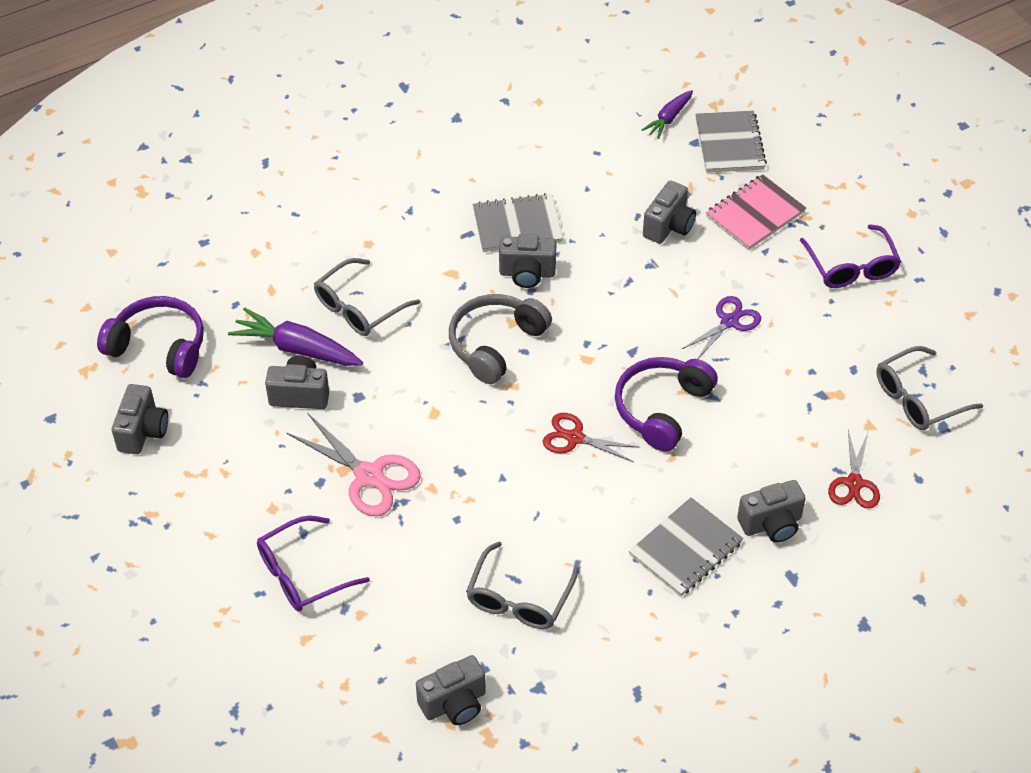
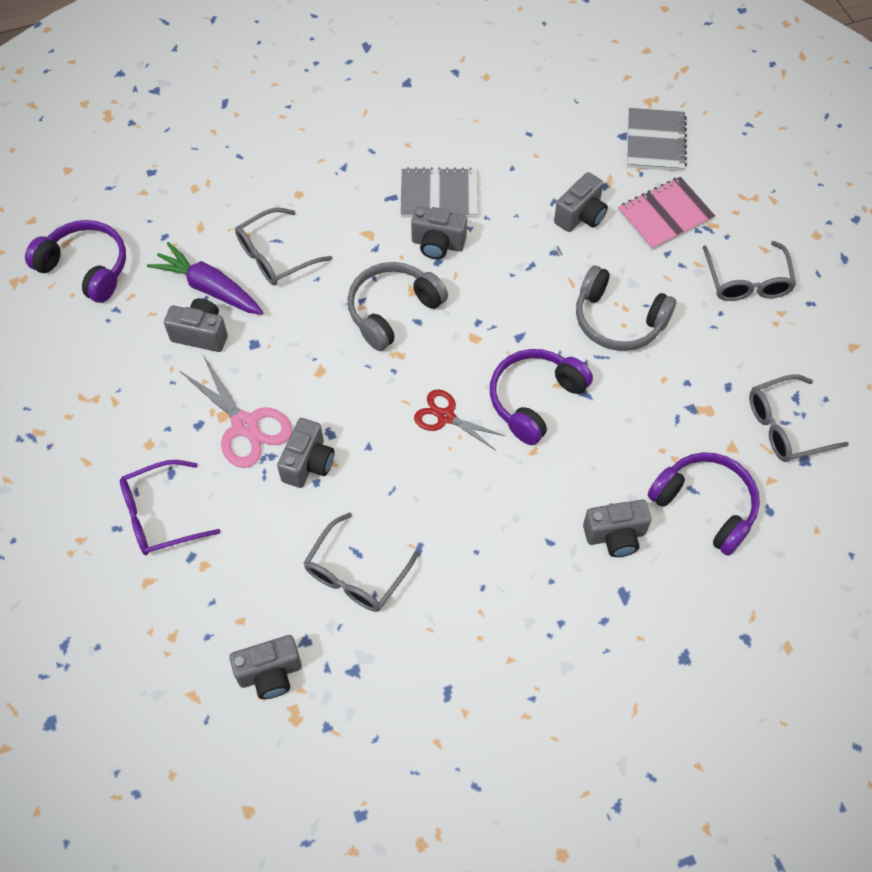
camera: 10 degrees right, 10 degrees up
(143, 431) = (51, 349): grey camera -> grey camera (308, 463)
(668, 119) = (603, 109): purple carrot -> none
(685, 549) = (526, 548): grey notebook -> none
(729, 321) = (618, 320): purple scissors -> grey headphones
(851, 267) = (747, 281): purple glasses -> grey glasses
(854, 483) = (705, 506): red scissors -> purple headphones

